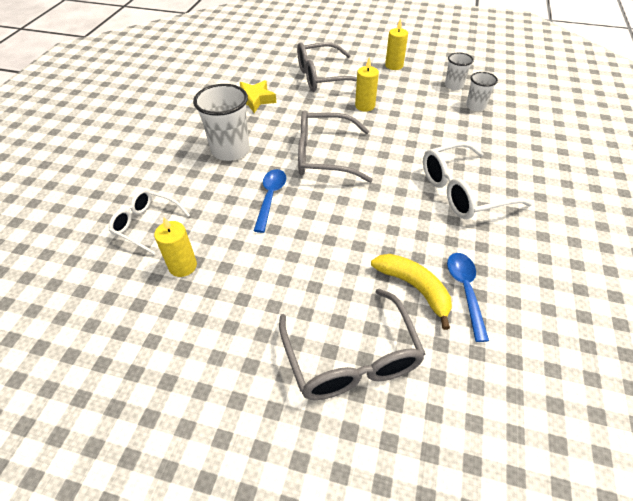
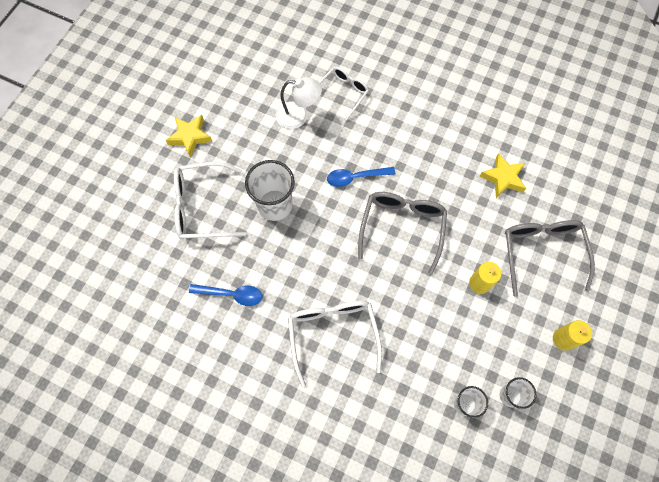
camera: 100 degrees right, 20 degrees up
(183, 266) = (298, 116): yellow candle -> white lamp
(225, 411) = (190, 137): none -> yellow star
(230, 150) = (423, 152): white cup -> white cup (274, 205)
(270, 198) = (355, 177): blue spoon -> blue spoon turned 150 degrees clockwise
(351, 358) = (202, 207): grey glasses -> white glasses
(414, 288) = (243, 260): yellow banana -> none

